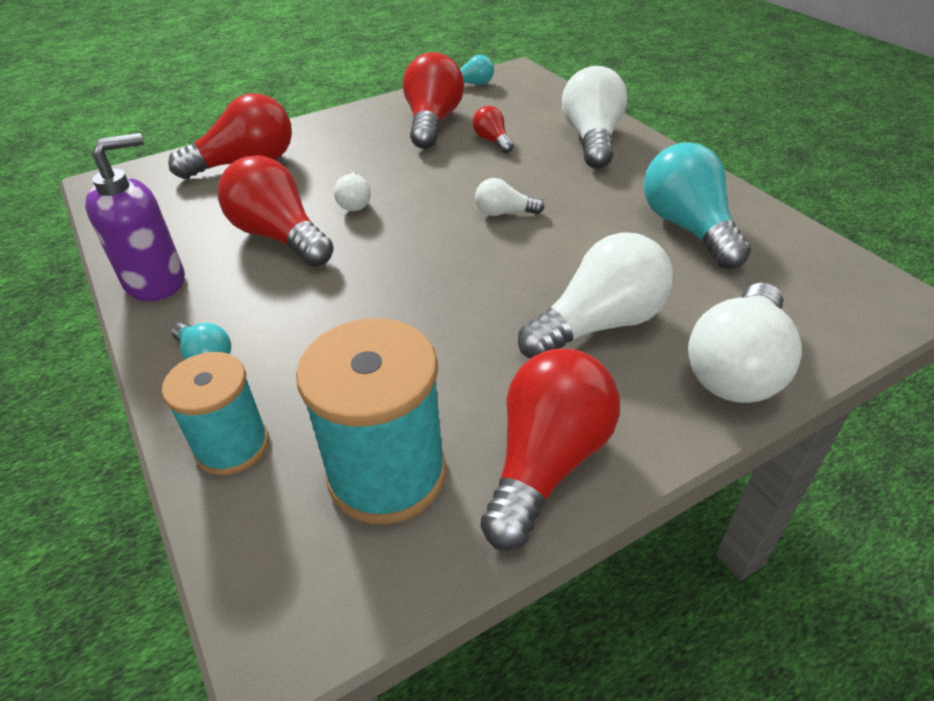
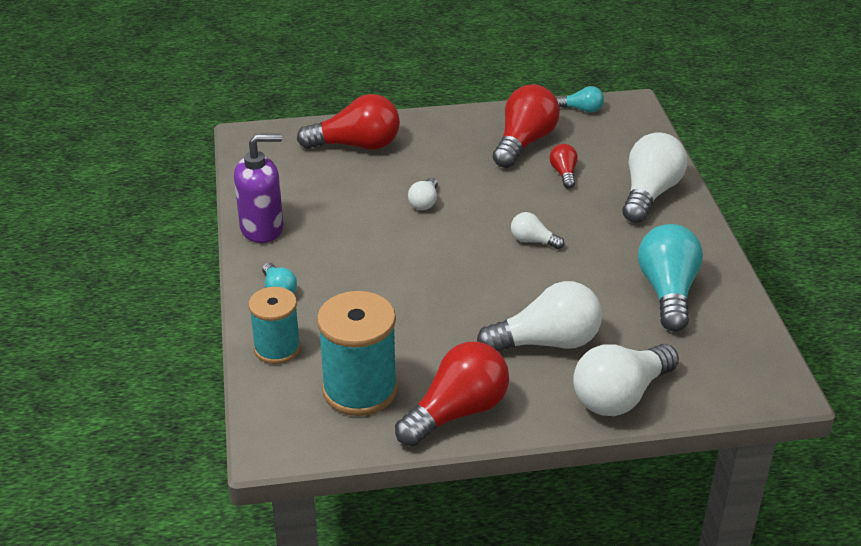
camera: 20 degrees right, 5 degrees down
(280, 236) = (358, 216): red light bulb -> none

